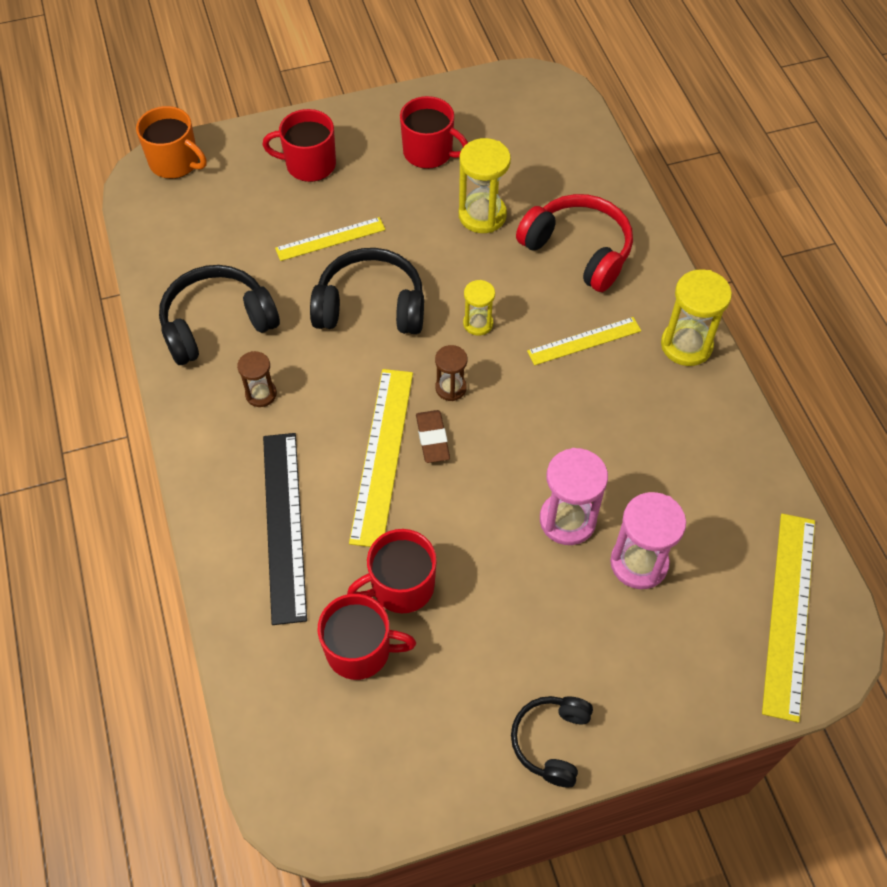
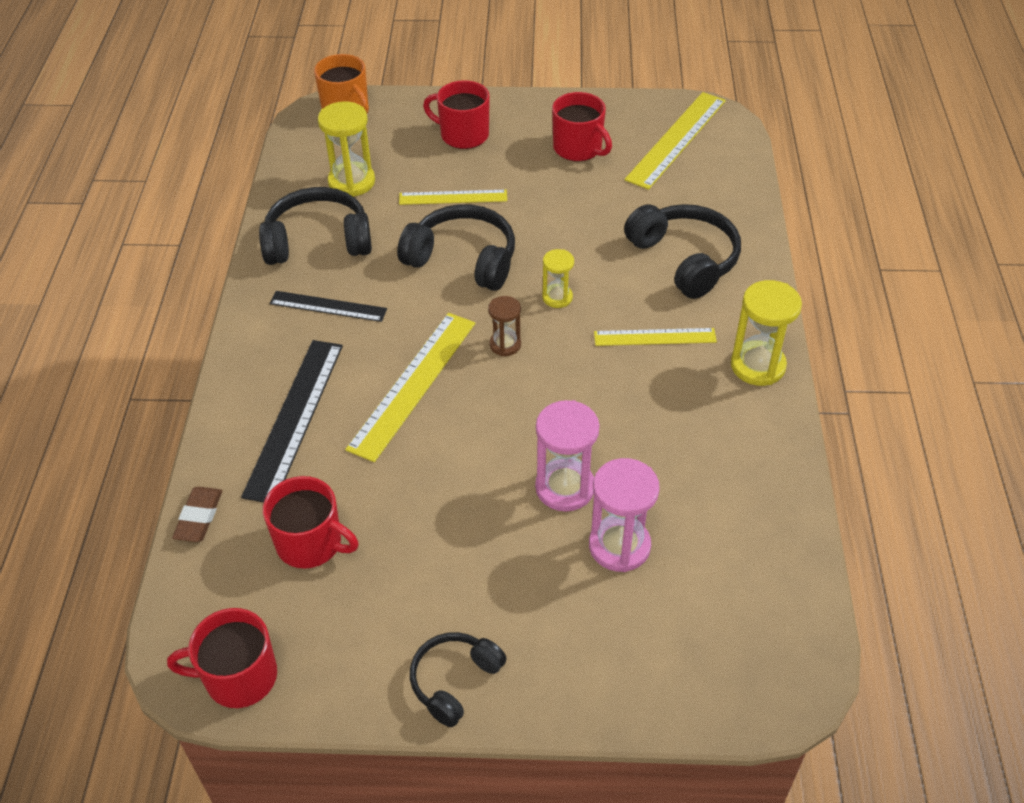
camera: 20 degrees right, 10 degrees down
(261, 394) = (328, 306): brown hourglass -> black ruler
(401, 586) = (376, 500): red mug -> red mug (239, 677)
(432, 439) = (467, 383): brown eraser -> brown eraser (199, 517)
(482, 215) = (604, 209): yellow hourglass -> yellow hourglass (351, 182)
(578, 250) = (685, 259): red headphones -> black headphones
(789, 613) = (757, 638): yellow ruler -> yellow ruler (676, 139)

